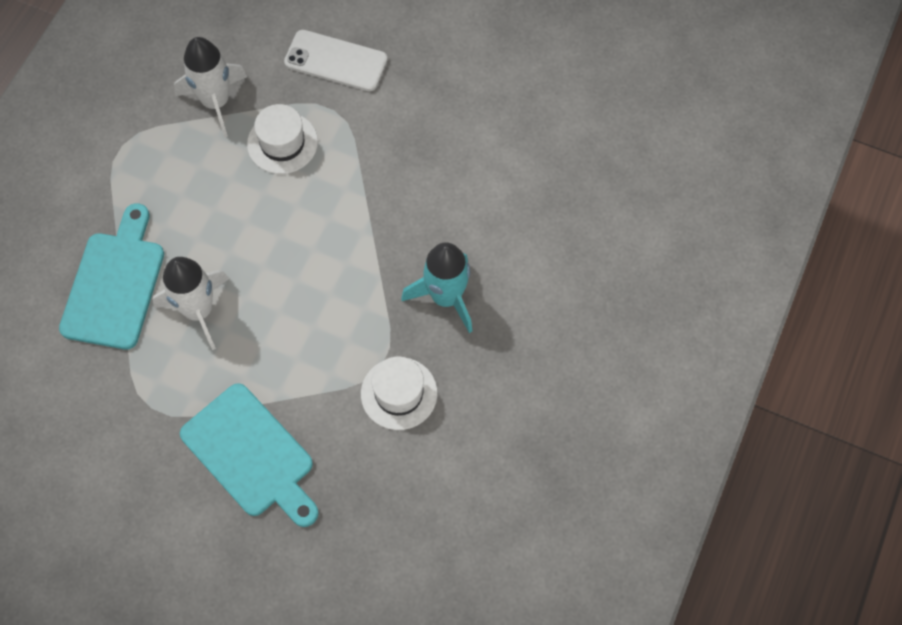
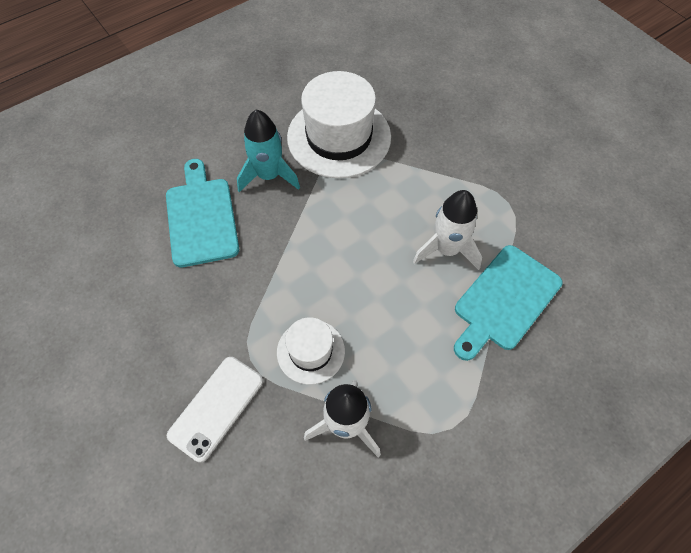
camera: 150 degrees left, 5 degrees down
(251, 455) = (452, 146): turquoise cutting board -> turquoise cutting board (201, 217)
(336, 61) = (216, 407): white phone -> white phone turned 75 degrees clockwise
(399, 393) = (339, 137): white hat -> white hat, size x1.88

